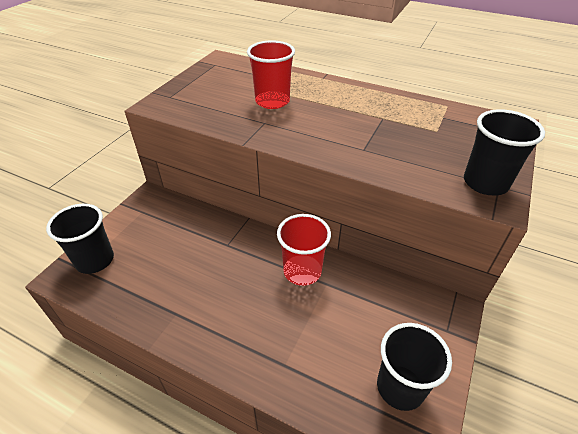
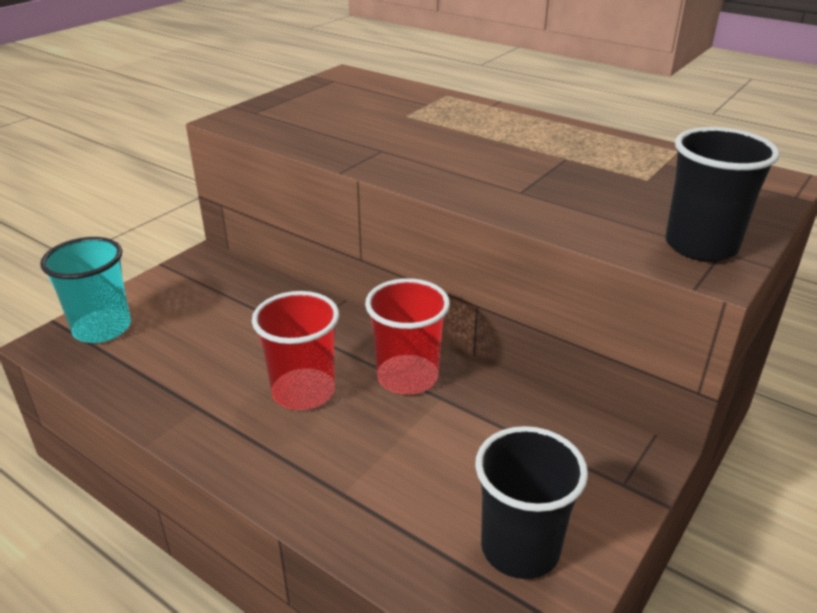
camera: 10 degrees right, 10 degrees down
(95, 260) = (102, 328): black cup -> turquoise cup
(272, 101) = (403, 127): red cup -> red cup (303, 392)

